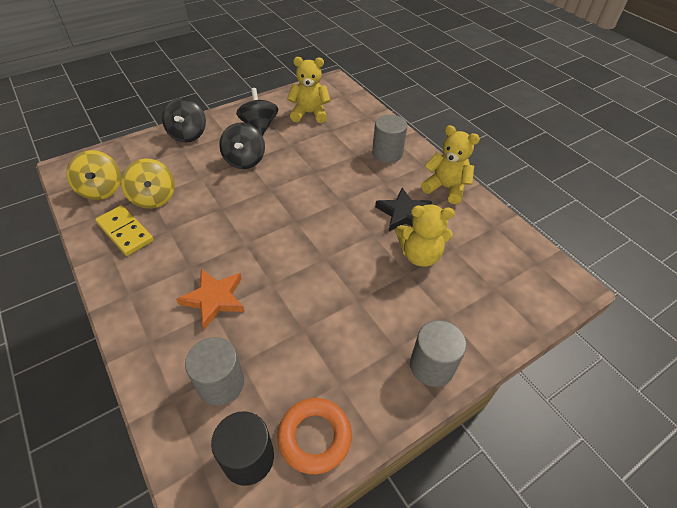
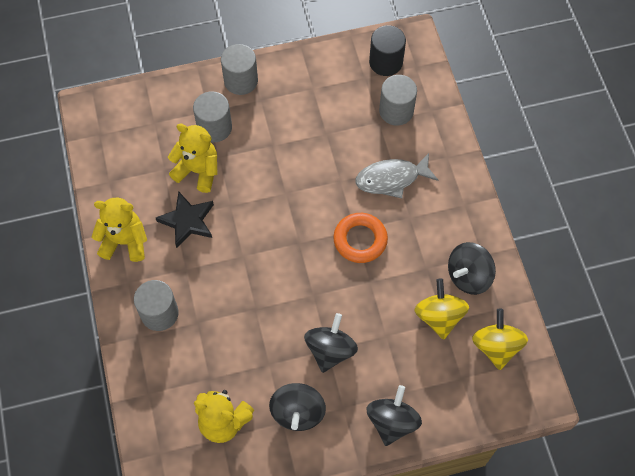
camera: 160 degrees left, 15 degrees up
(125, 232) = (468, 276): yellow domino -> black spinning top
(214, 299) = (391, 179): orange star -> grey fish
(314, 437) = (340, 61): orange ring -> orange ring (360, 240)
(429, 301) = (214, 127): none -> grey cylinder
(445, 188) = (125, 242): yellow teddy bear -> yellow teddy bear turned 135 degrees clockwise

